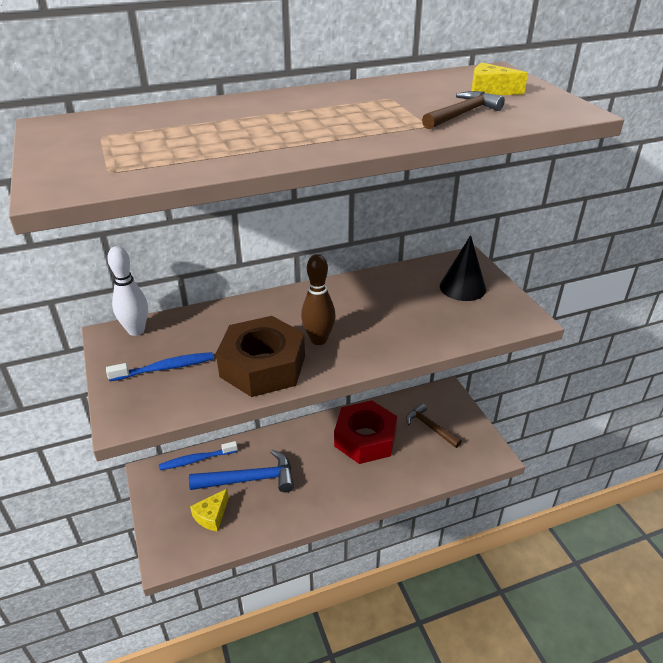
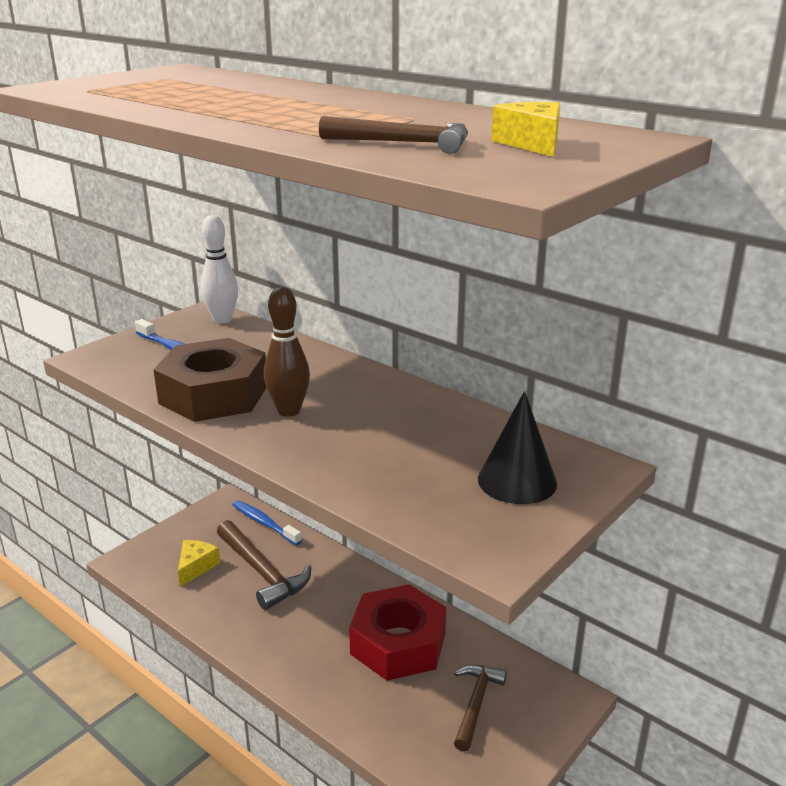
camera: 60 degrees right, 10 degrees down
(212, 516) = (196, 567): yellow cheese -> yellow cheese turned 105 degrees clockwise
(249, 479) = (262, 572): blue hammer -> brown hammer

